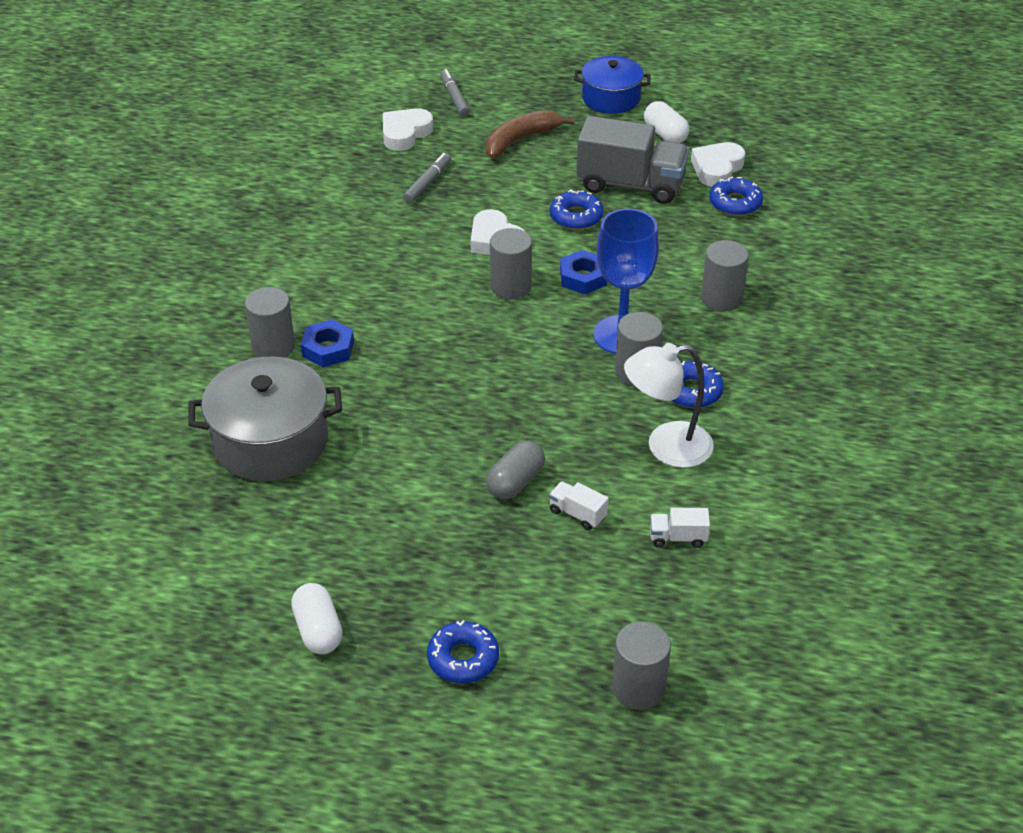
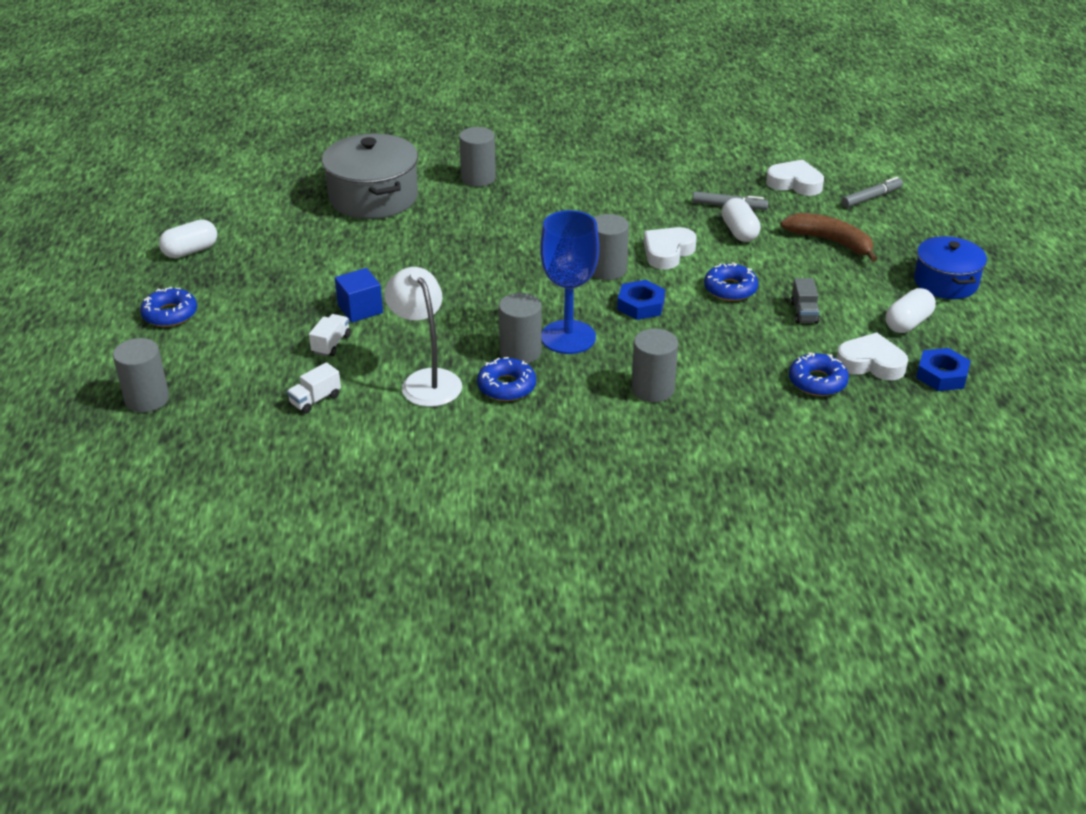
camera: 75 degrees right, 5 degrees down
(328, 349) = (486, 200): blue nut -> blue nut (941, 375)
(478, 188) = (739, 232): none -> white capsule
(515, 482) = (360, 309): grey capsule -> blue cube
(630, 184) = (804, 313): grey truck -> grey truck, size x0.43
(678, 538) = (315, 400): white truck -> white truck turned 120 degrees counterclockwise

